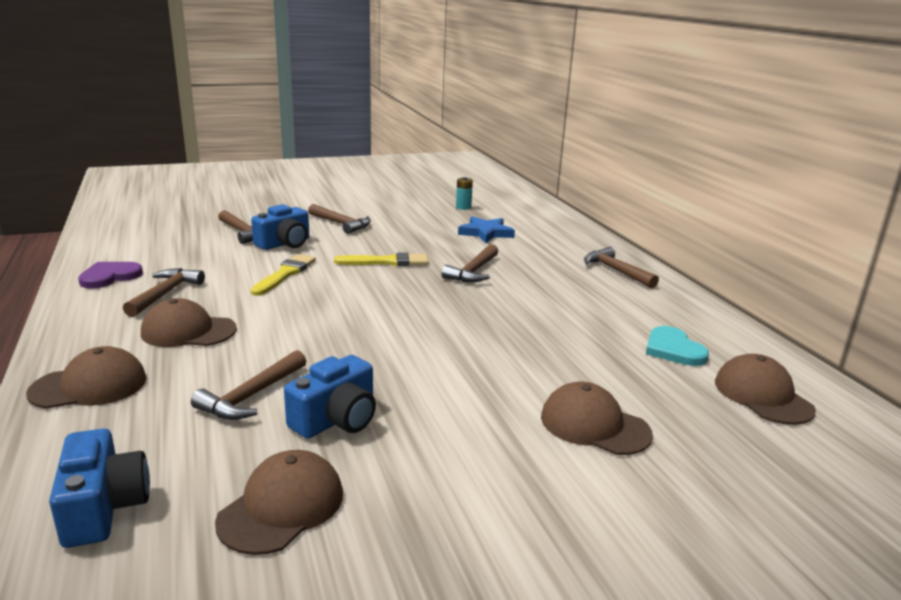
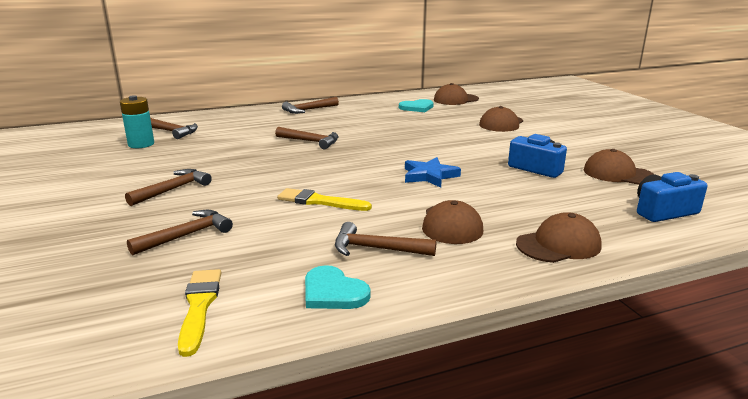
camera: 90 degrees left, 0 degrees up
(89, 386) = (558, 245): brown cap -> brown cap turned 90 degrees clockwise
(110, 276) = (333, 292): purple heart -> turquoise heart
(252, 396) = (530, 191): brown hammer -> brown hammer (172, 131)
(284, 243) = (231, 210): blue camera -> none
(387, 262) = (289, 167): yellow brush -> yellow brush (199, 306)
(463, 207) = (141, 144): turquoise battery -> turquoise battery, size x1.59
(486, 233) = (221, 137): blue star -> blue star (429, 176)

